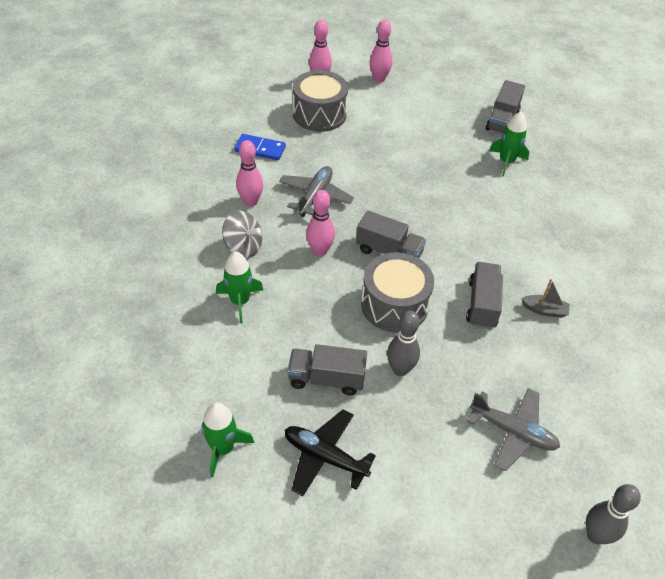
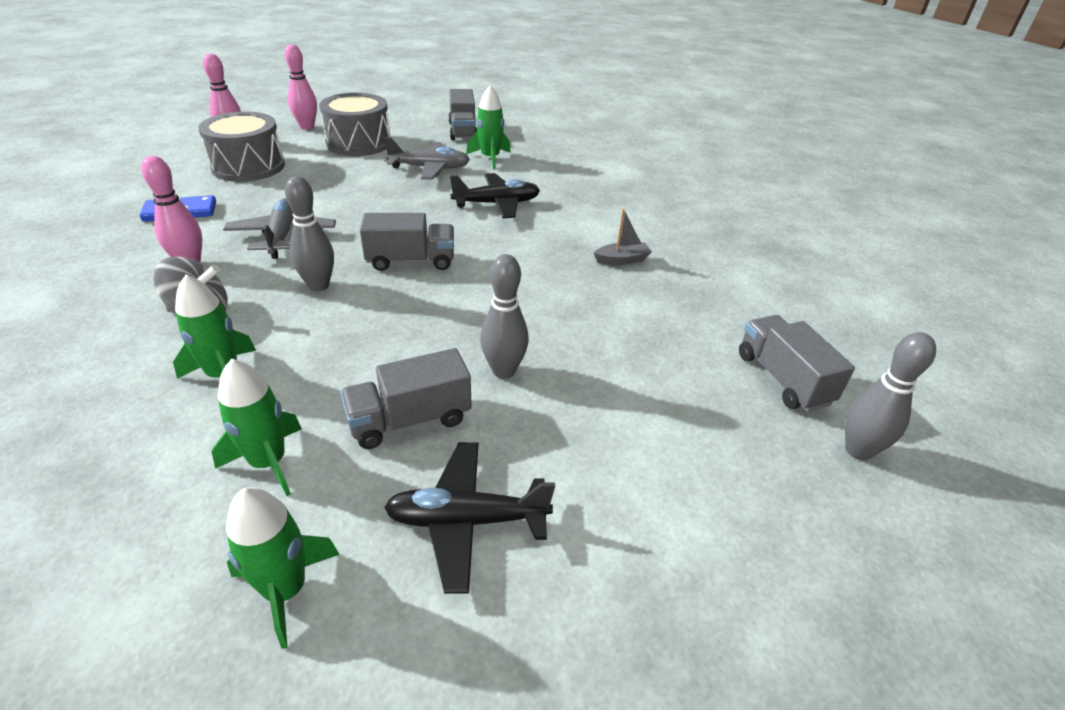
camera: 30 degrees left, 10 degrees down
(242, 372) = (268, 462): none -> green rocket
(320, 251) = (319, 285): pink bowling pin -> grey bowling pin
(394, 305) = (451, 308): grey drum -> grey drum (359, 143)
(482, 216) = (497, 204): none -> black plane
(482, 304) = (553, 275): grey truck -> grey truck (782, 379)
(513, 432) = (683, 383): grey plane -> grey plane (430, 168)

